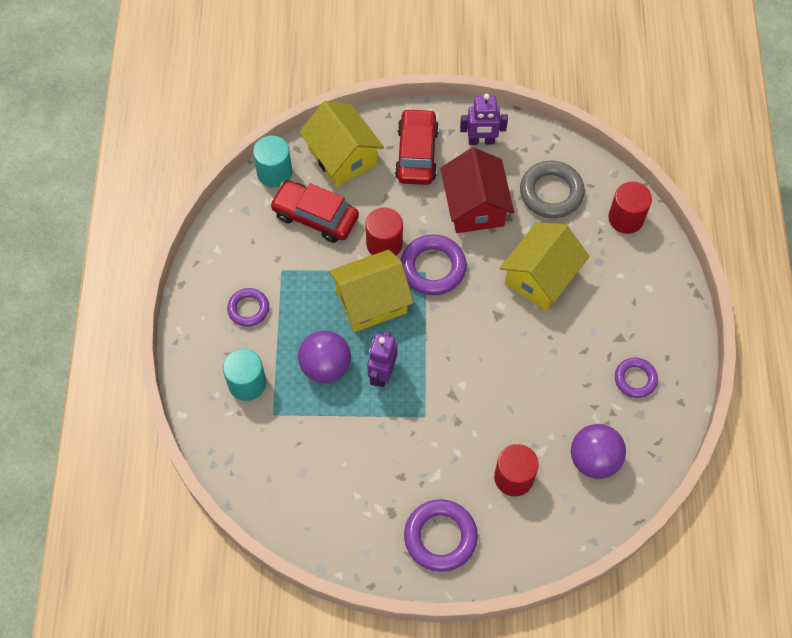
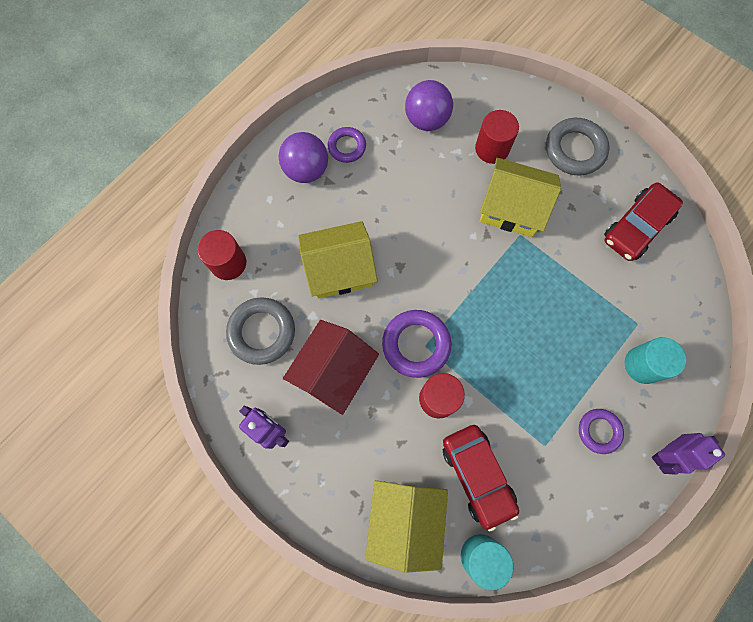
camera: 140 degrees left, 10 degrees up
(325, 367) = (568, 329): purple ball -> purple ball (306, 170)
(371, 301) = (490, 355): yellow house -> yellow house (511, 208)
(382, 373) = (527, 290): purple robot -> purple robot (665, 453)
(416, 153) = (337, 465): red car -> red car (637, 227)
(440, 537) = (574, 150): purple ring -> grey ring

